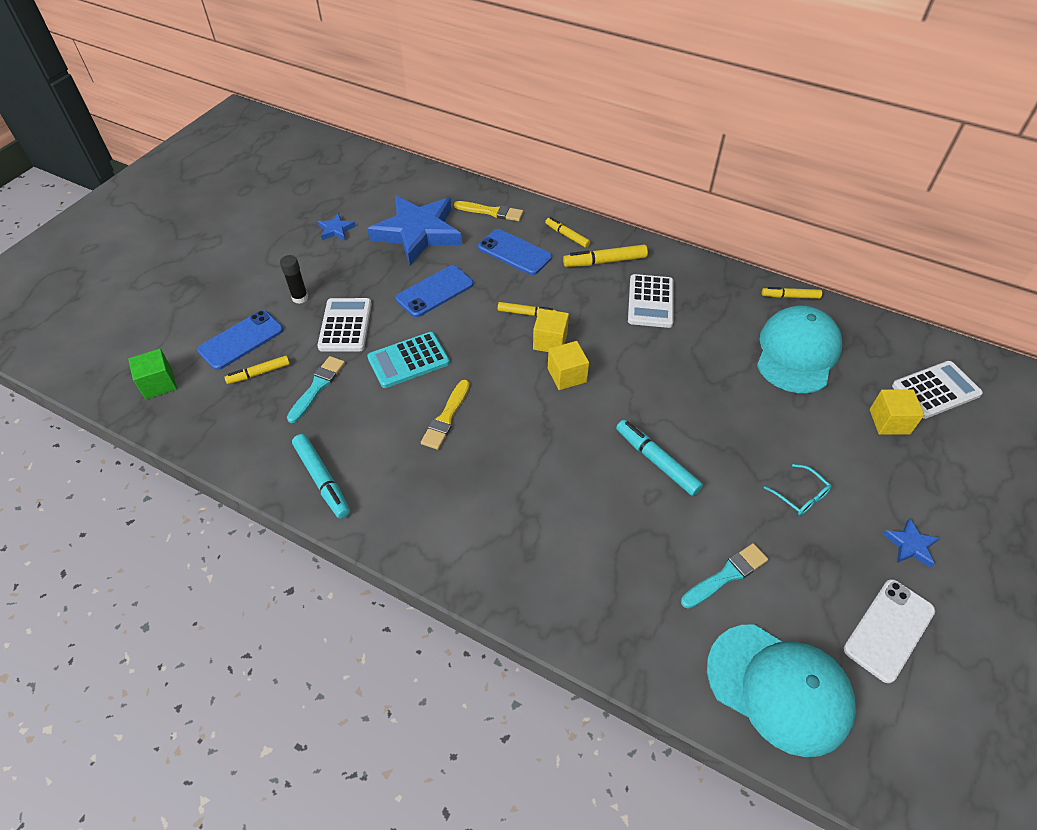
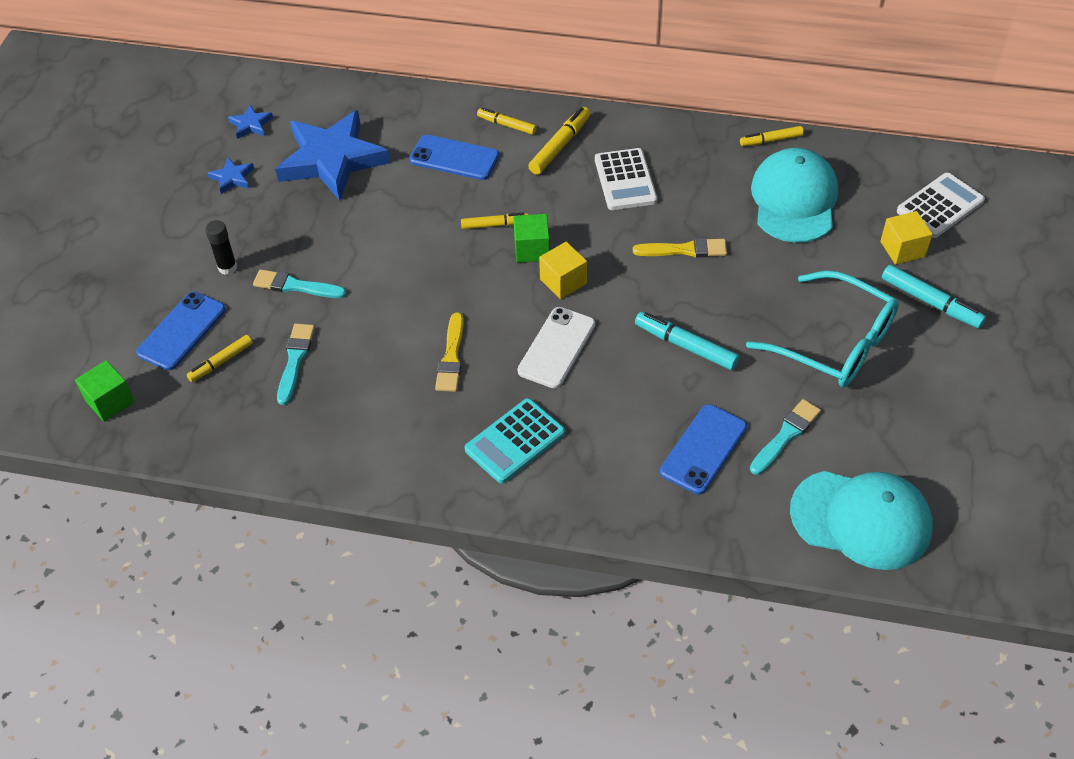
camera: 15 degrees left, 0 degrees up
(322, 480) = (346, 453): turquoise marker -> turquoise marker (930, 302)
(345, 325) = (296, 286): white calculator -> turquoise brush
(408, 360) = (384, 307): turquoise calculator -> turquoise calculator (515, 441)
(435, 291) = (381, 224): blue phone -> blue phone (703, 449)
(491, 212) = (408, 115): yellow brush -> yellow brush (684, 250)
(550, 341) = (532, 249): yellow cube -> green cube
(605, 261) = (560, 146): yellow marker -> yellow marker turned 150 degrees clockwise
(801, 496) = (836, 343): turquoise glasses -> turquoise glasses, size x2.36
(889, 630) = (946, 443): white phone -> white phone (556, 348)
(910, 545) = (948, 363): blue star -> blue star (251, 124)

